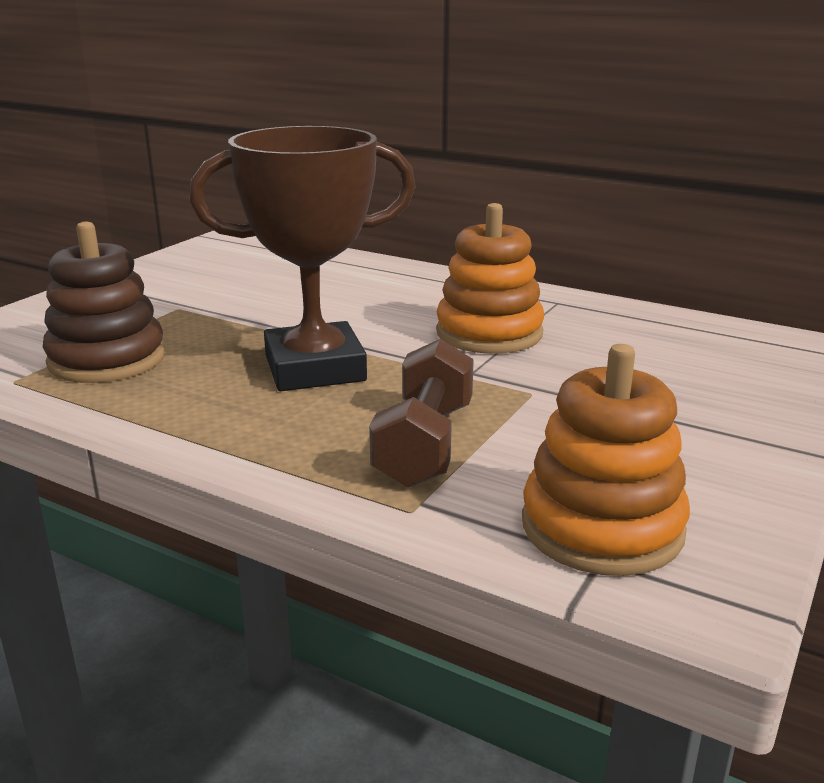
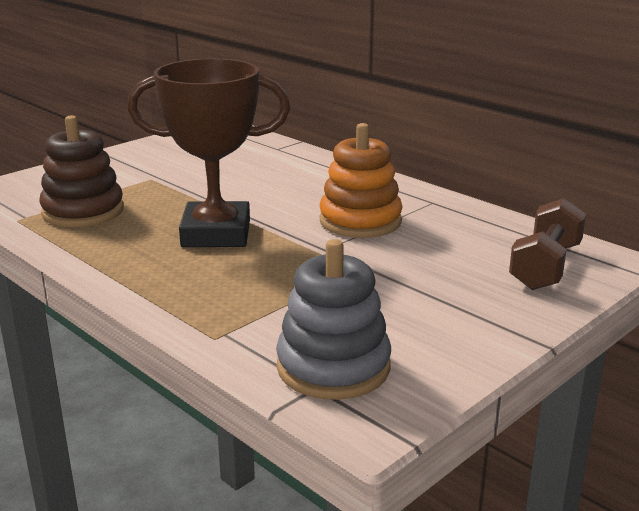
camera: 15 degrees right, 0 degrees up
(425, 444) = (254, 296): brown dumbbell -> brown dumbbell (545, 266)
(602, 527) = (333, 367): orange stacking toy -> grey stacking toy

